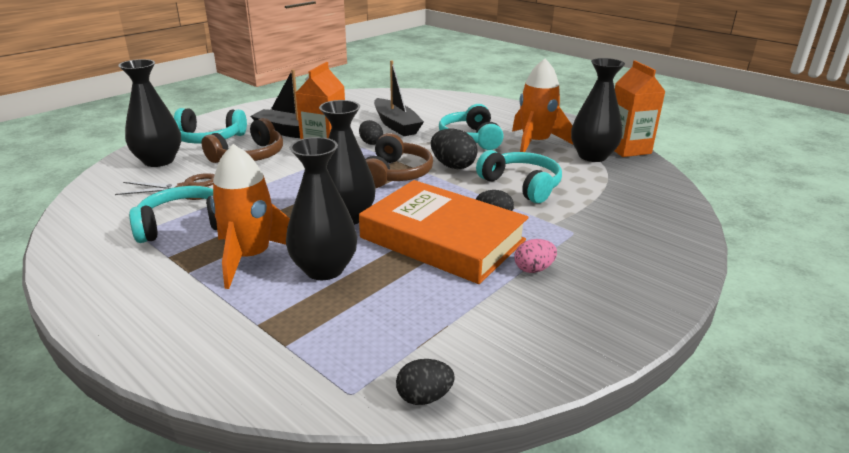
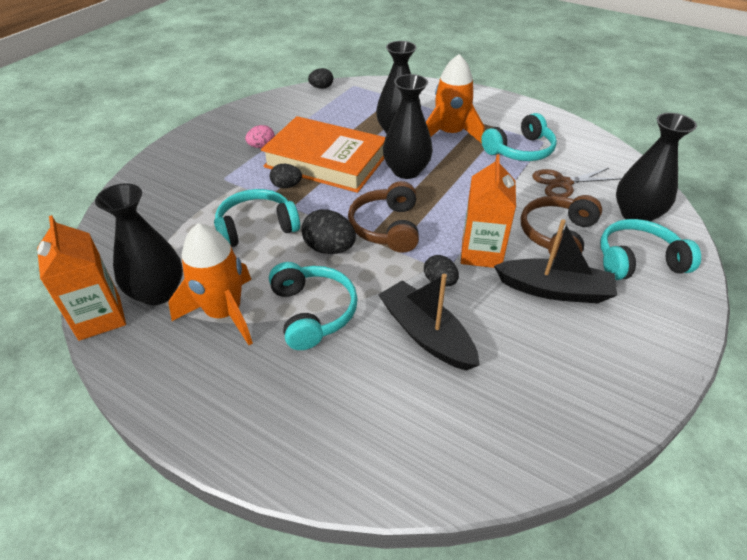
camera: 170 degrees right, 15 degrees up
(522, 185) = (256, 227): turquoise headphones -> turquoise headphones turned 120 degrees clockwise

